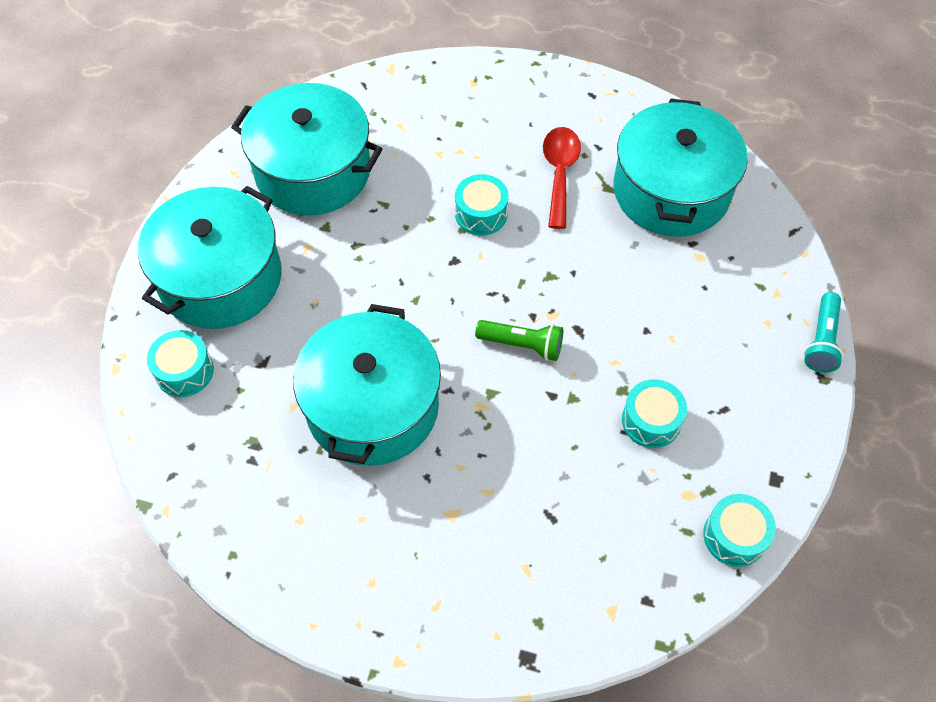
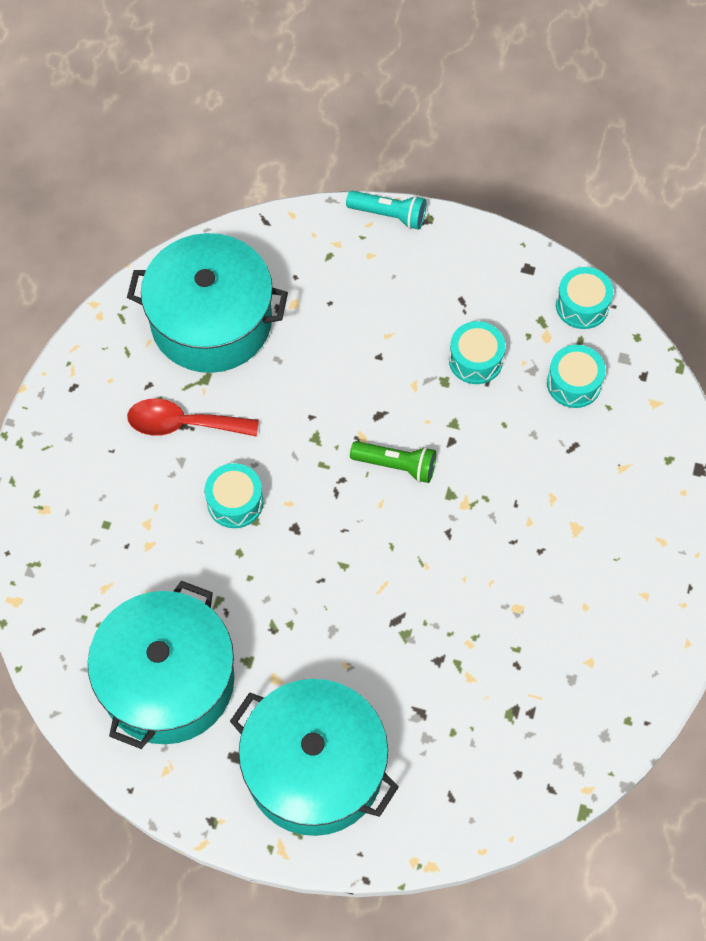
camera: 90 degrees left, 5 degrees up
(184, 371) = (432, 792): turquoise drum -> turquoise drum (574, 383)
(372, 406) = (468, 602): turquoise pot -> none
(522, 345) = (396, 465): green flashlight -> green flashlight turned 90 degrees clockwise

